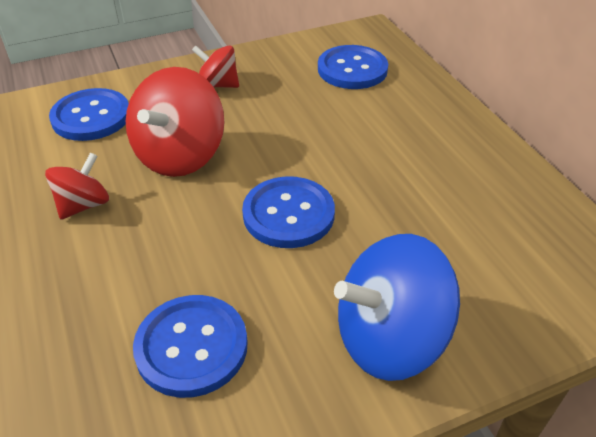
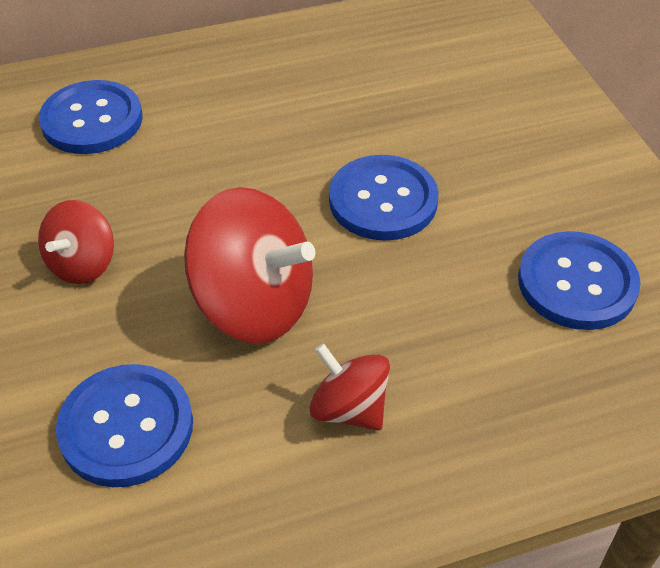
camera: 85 degrees left, 5 degrees up
(389, 338) = (552, 143): blue spinning top -> none

